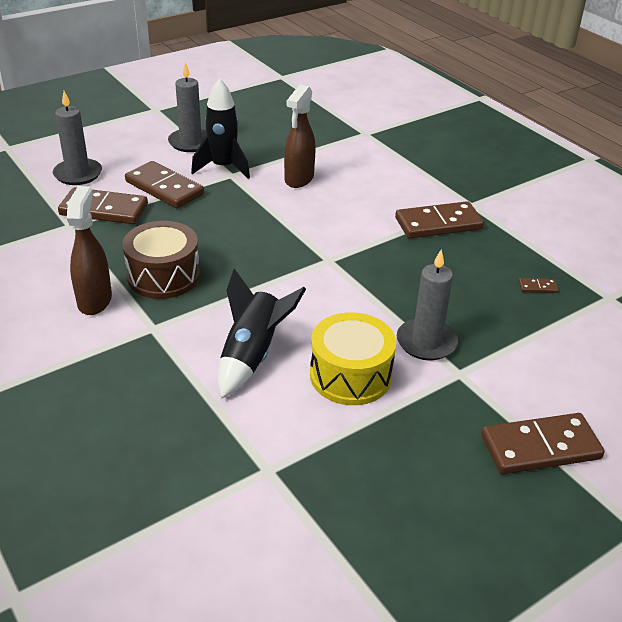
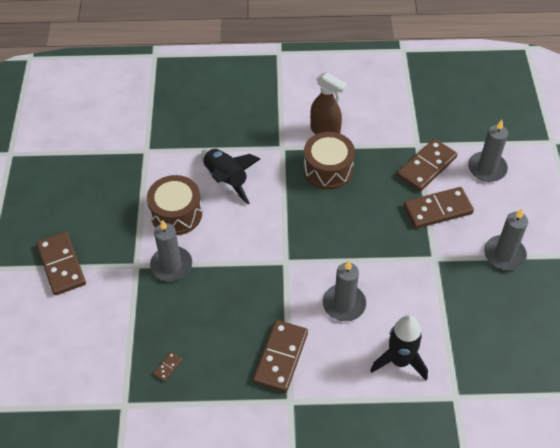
camera: 125 degrees right, 15 degrees up
(223, 167) = (449, 258): black rocket -> black rocket (399, 361)
(299, 179) = (402, 300): brown spray bottle -> none
(340, 208) = (344, 304): none -> grey candle
(350, 375) = (176, 214): yellow drum -> brown drum
(540, 447) = (61, 265): brown domino -> brown domino turned 45 degrees counterclockwise

